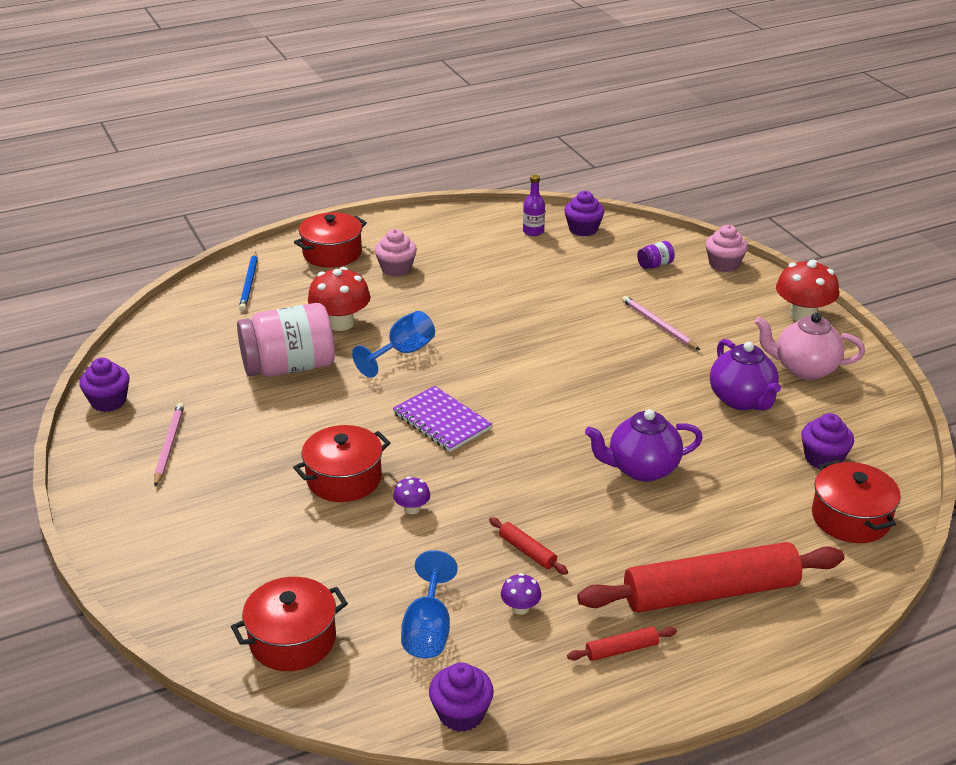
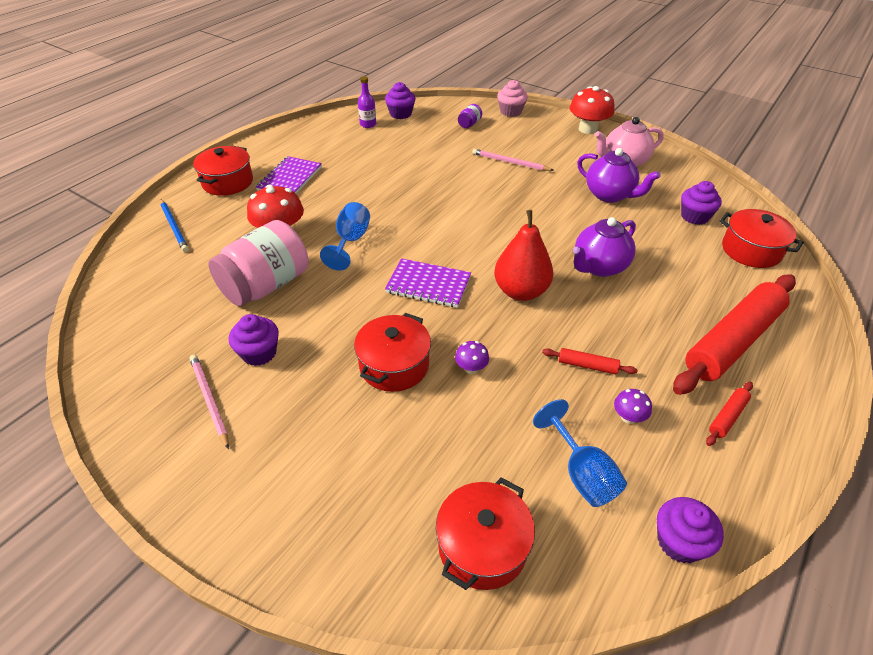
camera: 30 degrees left, 10 degrees up
(108, 401) = (114, 380): purple cupcake -> purple cupcake (259, 353)
(396, 269) = (290, 179): pink cupcake -> purple notebook
(530, 461) = (521, 291): none -> red pear

